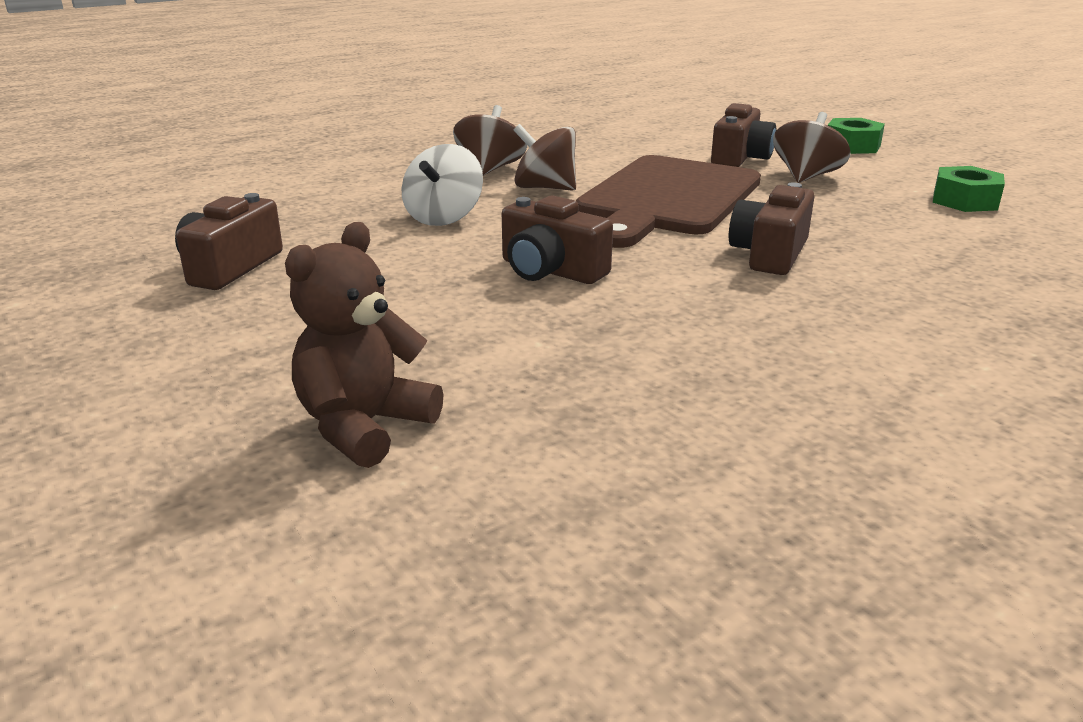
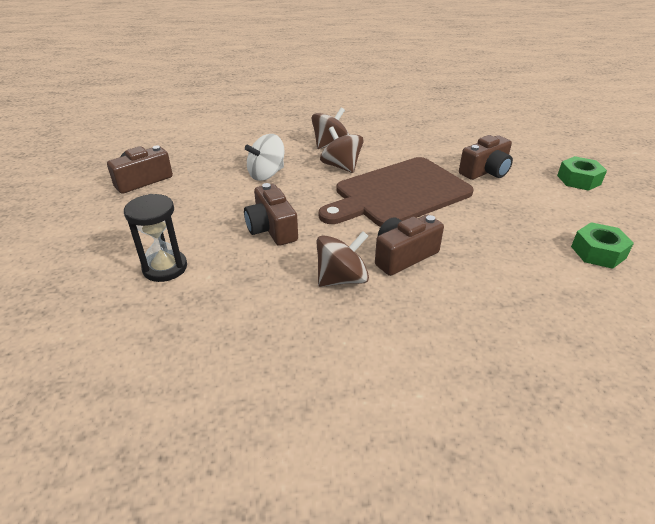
camera: 30 degrees right, 10 degrees up
(364, 426) = (82, 299): brown teddy bear -> none
(451, 353) = (165, 268): none -> black hourglass
(806, 177) = (509, 199): brown spinning top -> brown spinning top (342, 279)

